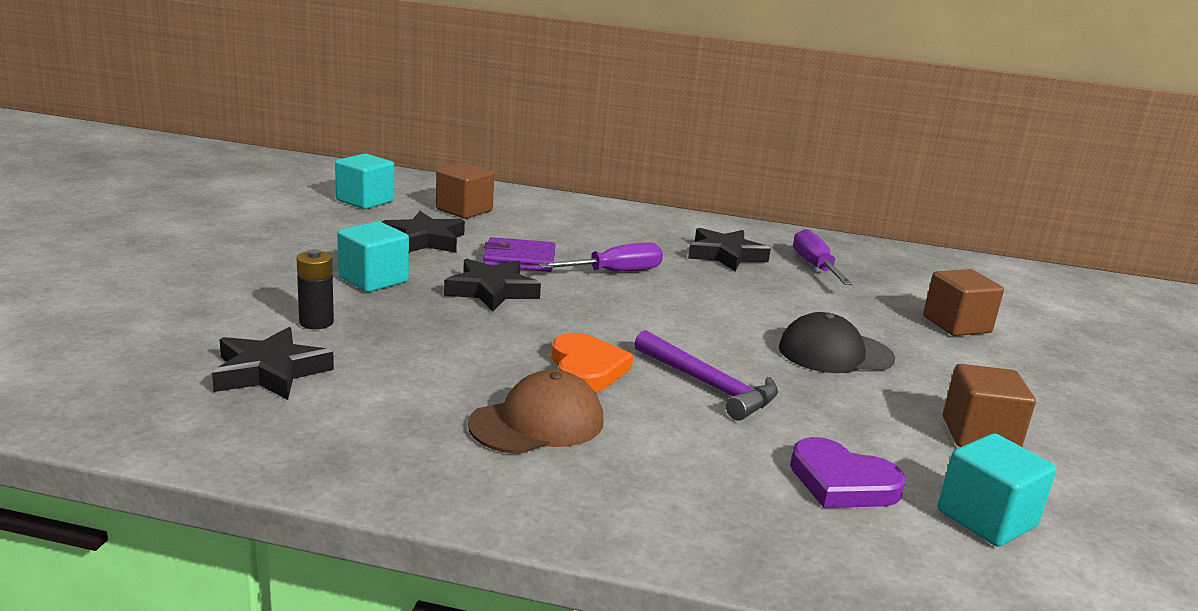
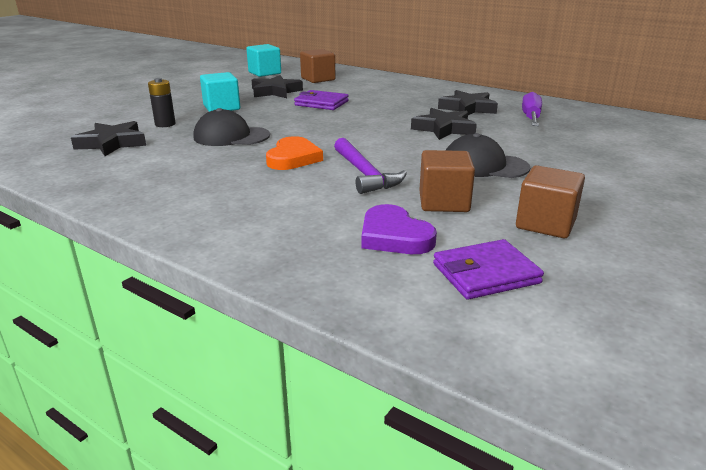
camera: 25 degrees right, 5 degrees up
(452, 337) = (231, 136): none -> black cap
(491, 291) = (284, 117): black star -> black star (444, 129)
(537, 422) = (227, 181): brown cap -> none
(615, 272) = (376, 113): purple screwdriver -> none
(956, 325) = (611, 158): brown cube -> brown cube (444, 202)
(986, 519) = (485, 273): turquoise cube -> purple wallet

